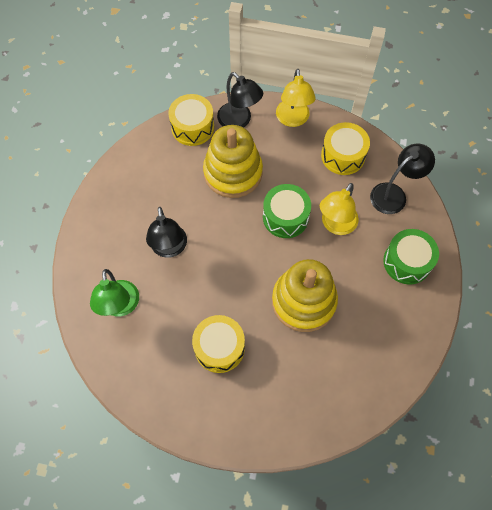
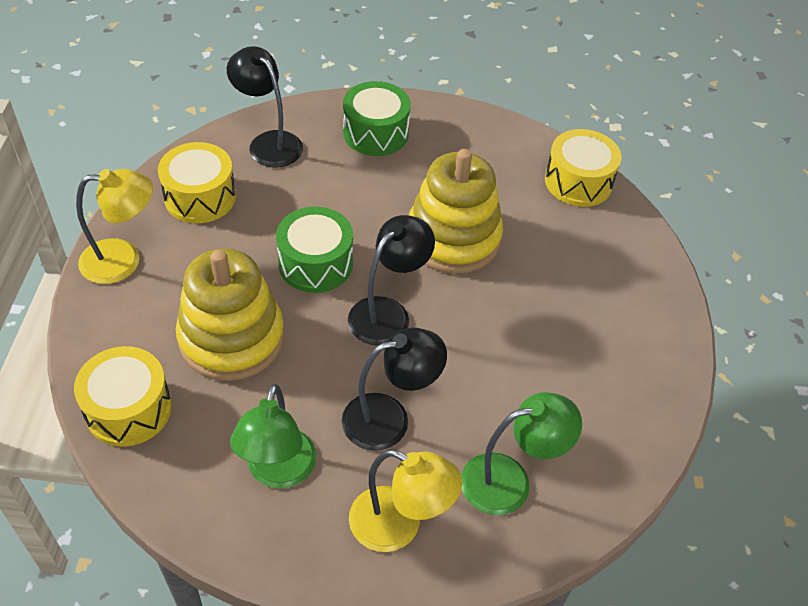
camera: 100 degrees left, 15 degrees down
(145, 193) = (278, 472): none -> green lamp
(219, 348) = (546, 333): yellow drum -> yellow drum (578, 182)
(239, 121) = (120, 336): black lamp -> black lamp (388, 313)
(335, 225) = (325, 205): yellow lamp -> yellow lamp (399, 526)

